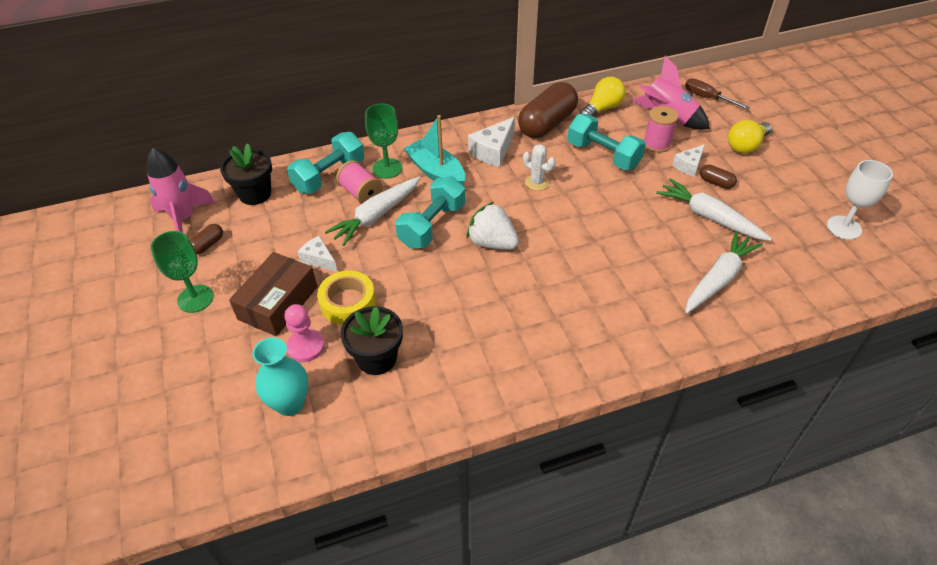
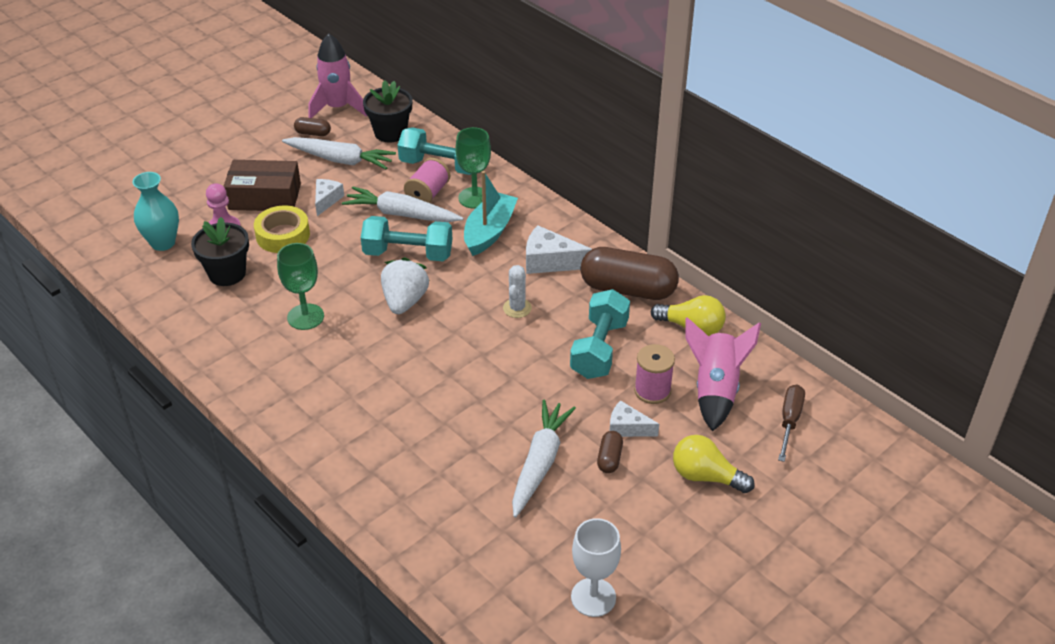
camera: 65 degrees right, 5 degrees down
(195, 299) = (250, 152): green goblet -> green goblet (305, 317)
(718, 279) = (438, 488): white carrot -> white carrot (340, 160)

